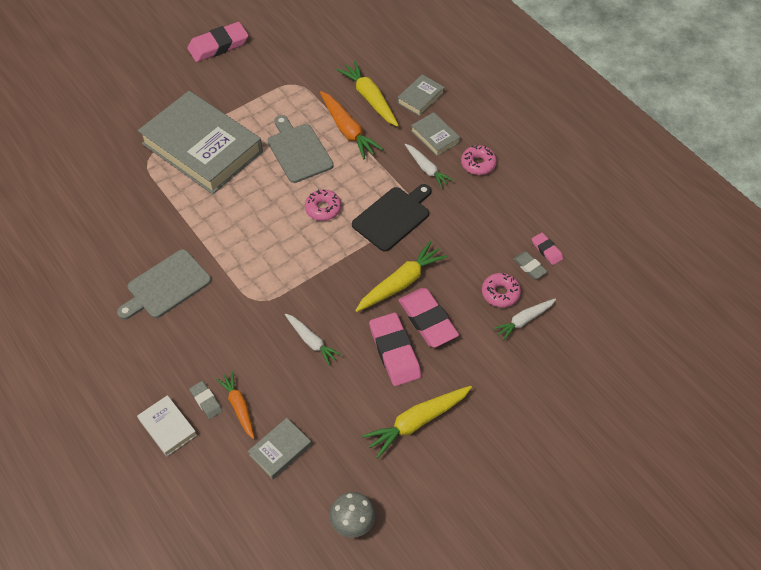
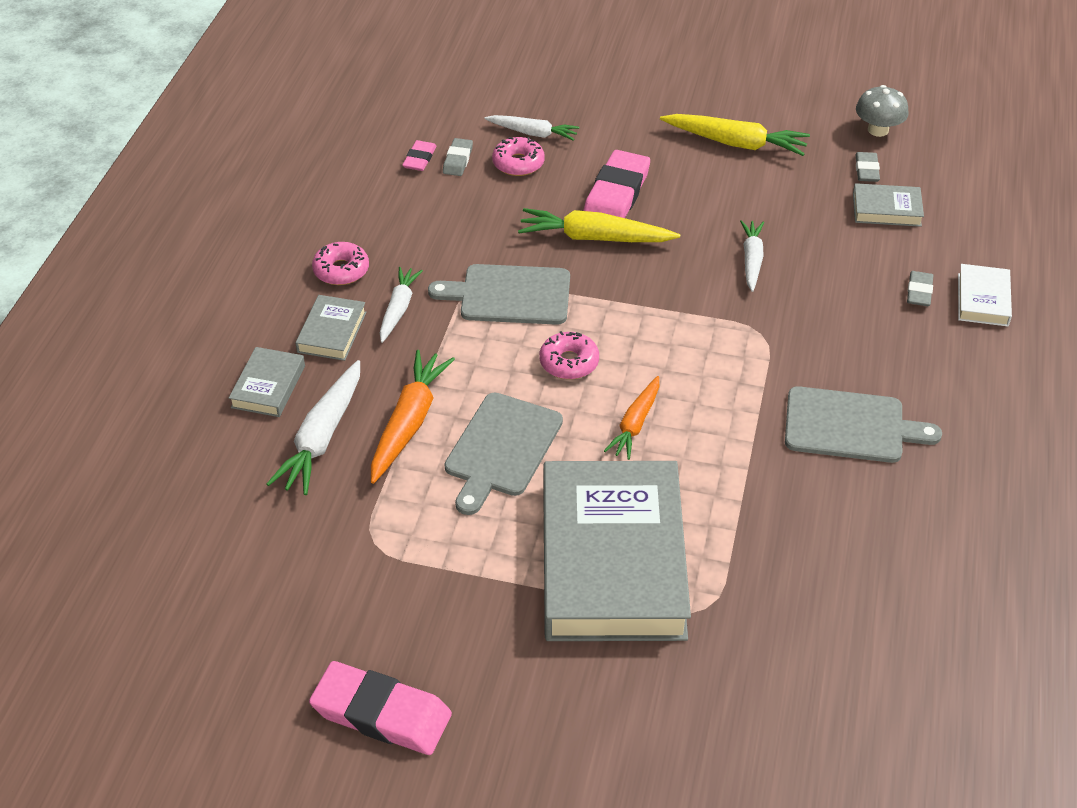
camera: 130 degrees left, 10 degrees down
(239, 407) = (890, 264): orange carrot -> orange carrot (635, 424)
(323, 474) = (866, 170): none -> grey eraser
(370, 99) = (322, 437): yellow carrot -> white carrot
(393, 217) = (509, 295): black cutting board -> grey cutting board
(395, 352) = (683, 196): pink eraser -> none
(420, 98) = (268, 386): grey book -> grey book turned 75 degrees counterclockwise

